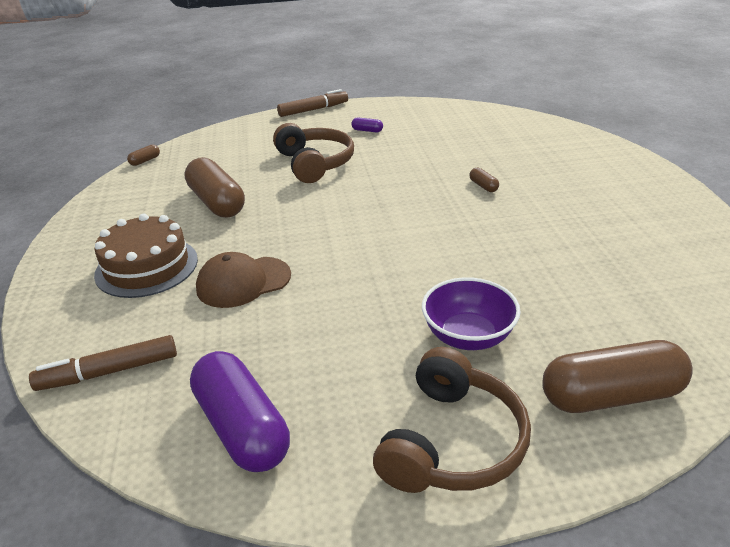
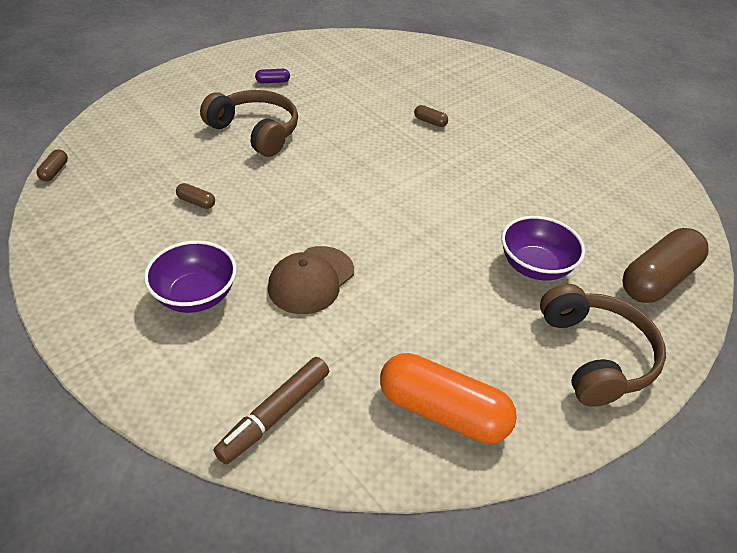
camera: 35 degrees left, 10 degrees up
(147, 267) = (195, 296): brown cake -> purple bowl
(217, 202) = (196, 202): brown capsule -> brown capsule, size x0.42
(242, 427) = (442, 412): purple capsule -> orange capsule
(313, 110) = (192, 66): brown marker -> none

